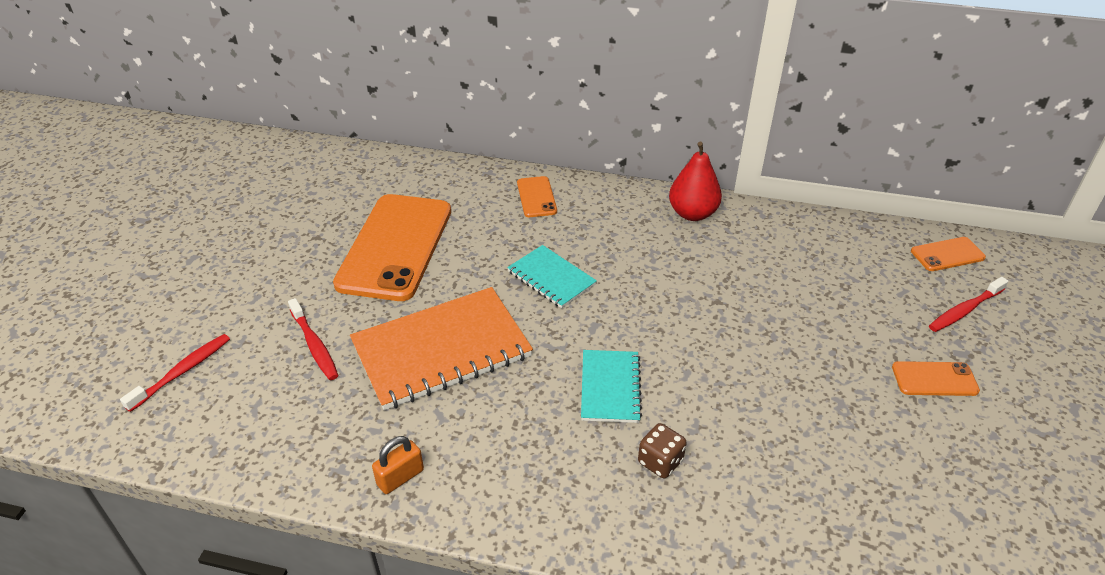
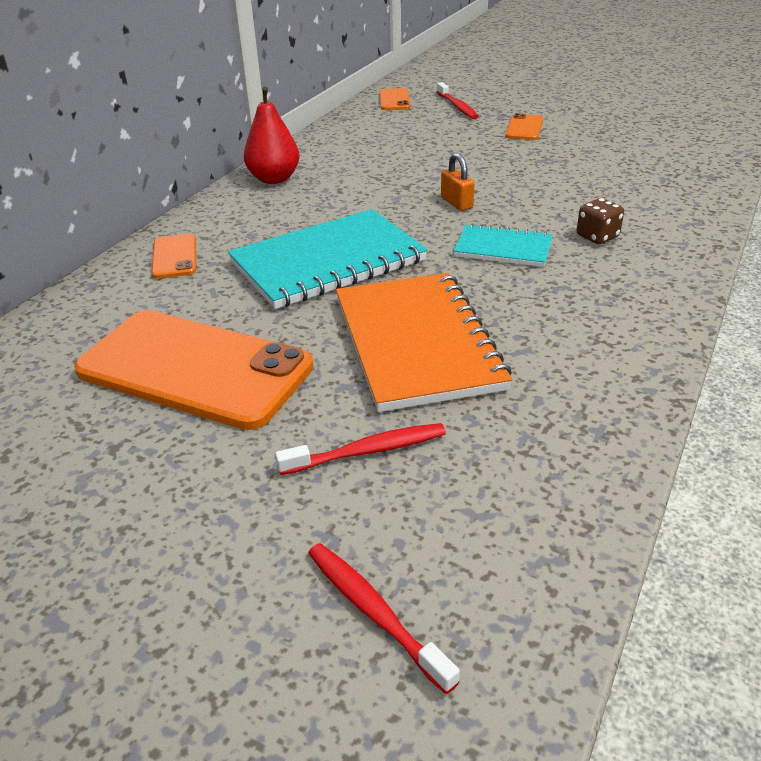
camera: 75 degrees left, 5 degrees down
(400, 477) = (612, 383): orange padlock -> orange padlock (456, 203)
(536, 197) = (174, 257): orange phone -> orange phone turned 75 degrees clockwise
(551, 278) = (328, 262): turquoise notebook -> turquoise notebook, size x1.85

